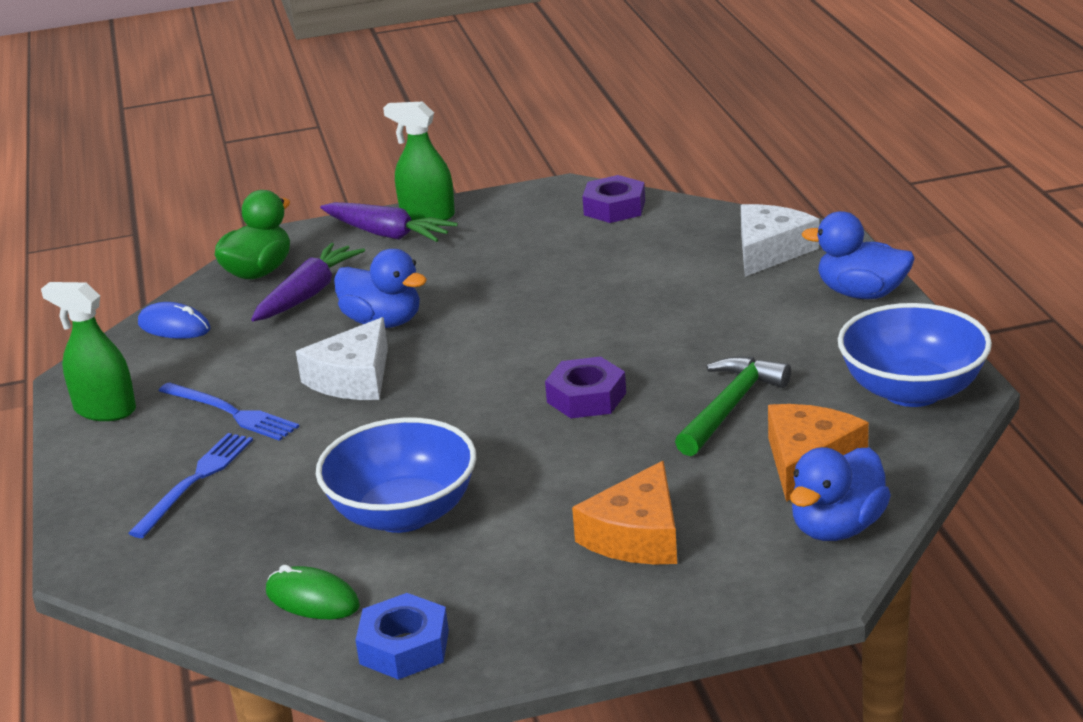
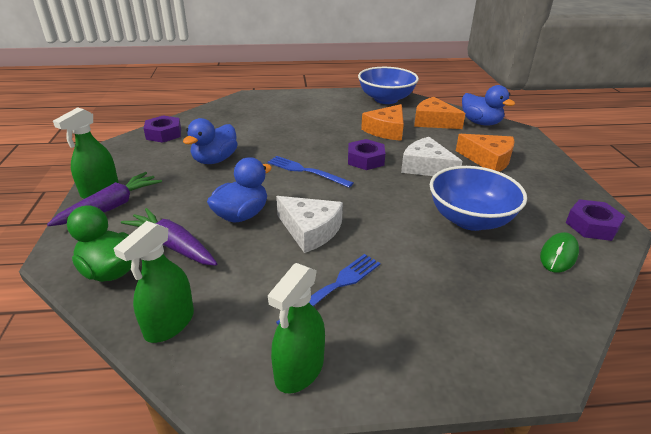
camera: 85 degrees left, 5 degrees up
(174, 327) = (169, 323): blue mouse -> green spray bottle
(195, 481) = (426, 307): blue fork -> blue fork (306, 171)
(404, 647) = (592, 225): blue nut -> purple nut
(730, 407) = (386, 130): green hammer -> orange cheese
(770, 250) = (250, 107): white cheese -> white cheese (426, 167)
(861, 293) = (304, 97): blue duck -> blue duck (215, 160)

